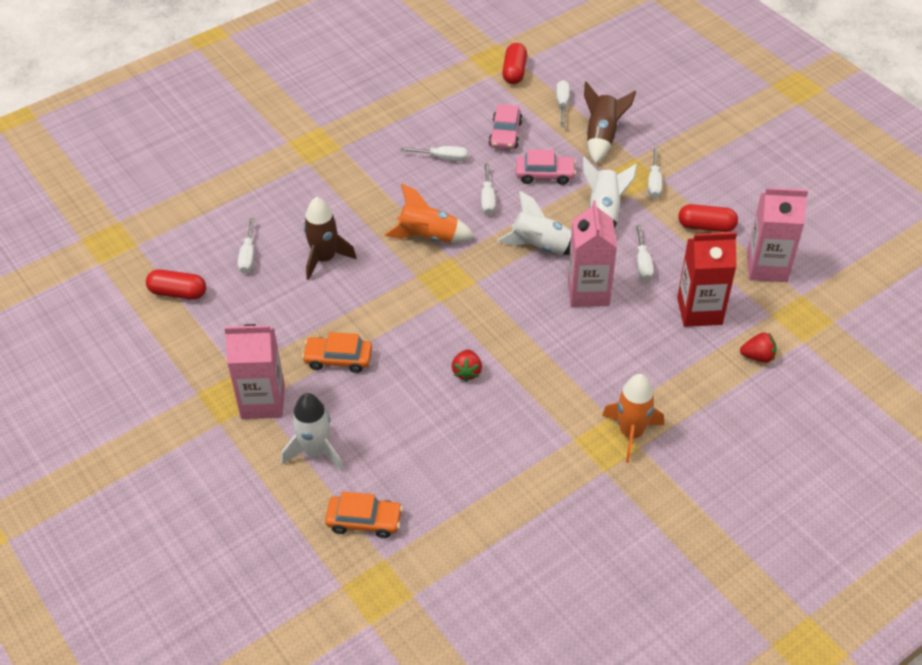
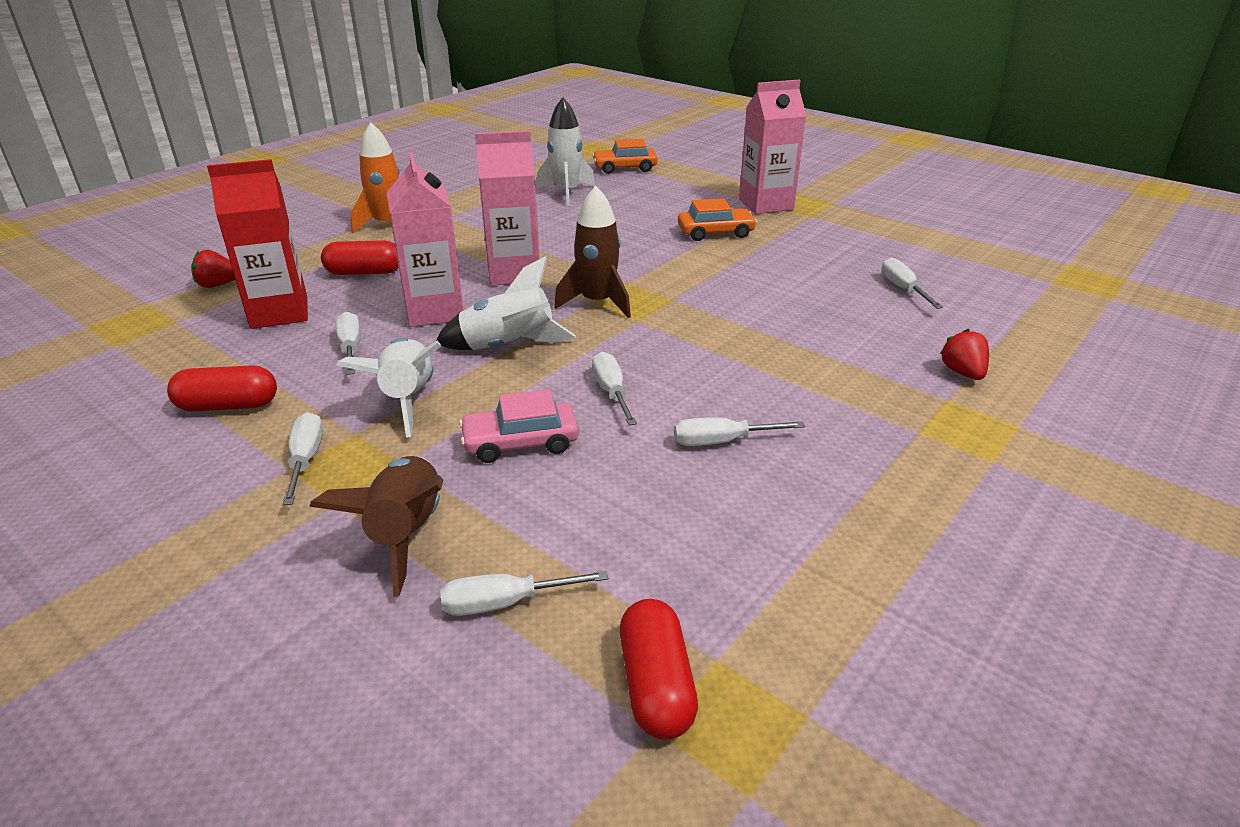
camera: 165 degrees right, 15 degrees down
(178, 292) = (943, 253): red capsule -> red capsule (364, 272)
(316, 452) = (691, 188): white rocket -> white rocket (566, 192)
(324, 259) = (804, 298): brown rocket -> brown rocket (597, 302)
(428, 237) = (680, 336): orange rocket -> none
(467, 372) = (571, 239): red strawberry -> red strawberry (962, 373)
(505, 134) = (620, 506): pink car -> none
(562, 104) = (505, 603): white screwdriver -> white screwdriver turned 90 degrees clockwise
(767, 267) = (150, 368): pink carton -> pink carton (513, 273)

